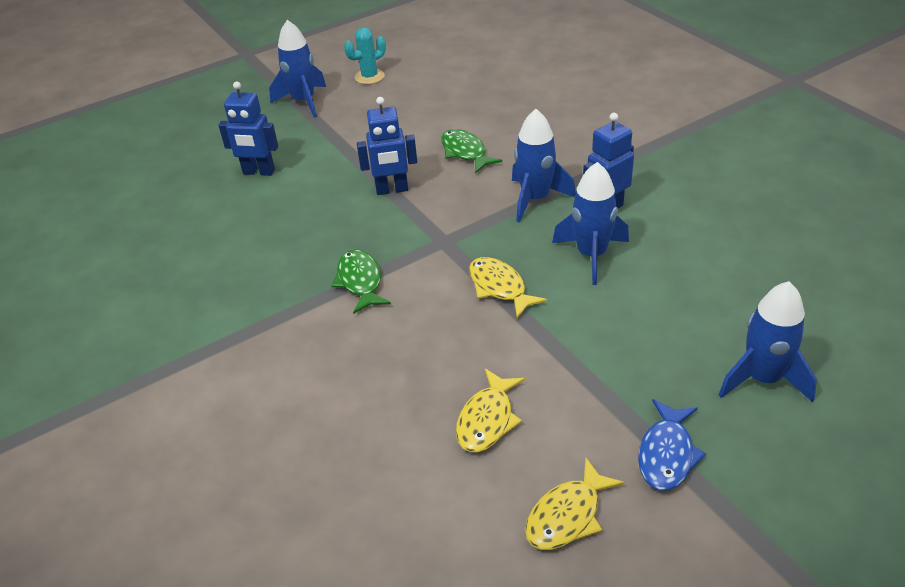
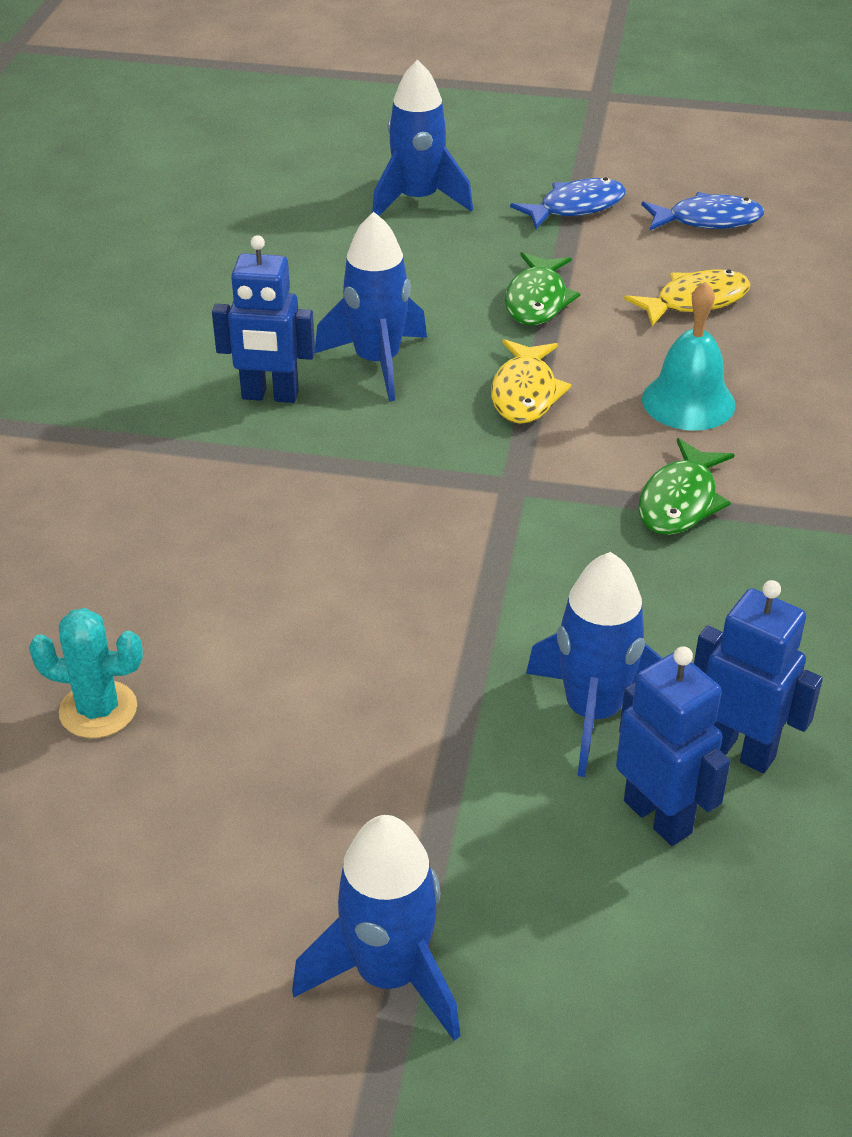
camera: 140 degrees left, 0 degrees up
(369, 77) = (176, 943): turquoise cactus -> turquoise cactus (98, 710)
(392, 190) = (482, 610): blue robot -> blue robot (739, 750)
(413, 339) = (688, 401): none -> turquoise bell
(465, 152) = (292, 599): green fish -> green fish (537, 300)
(535, 199) = (323, 462): blue rocket -> blue rocket (593, 712)
(567, 515) = (707, 220): yellow fish -> blue fish

